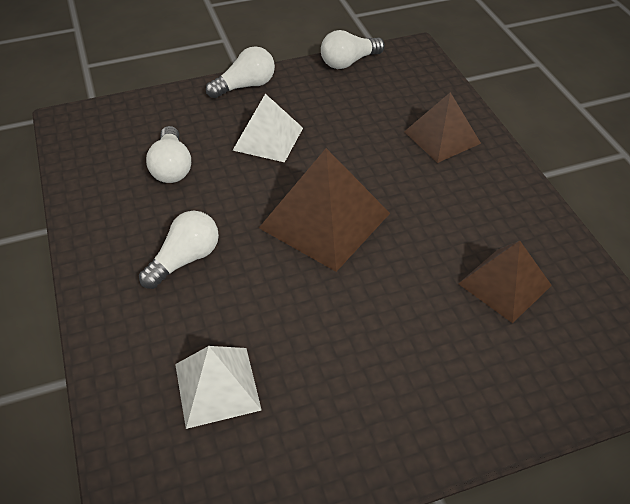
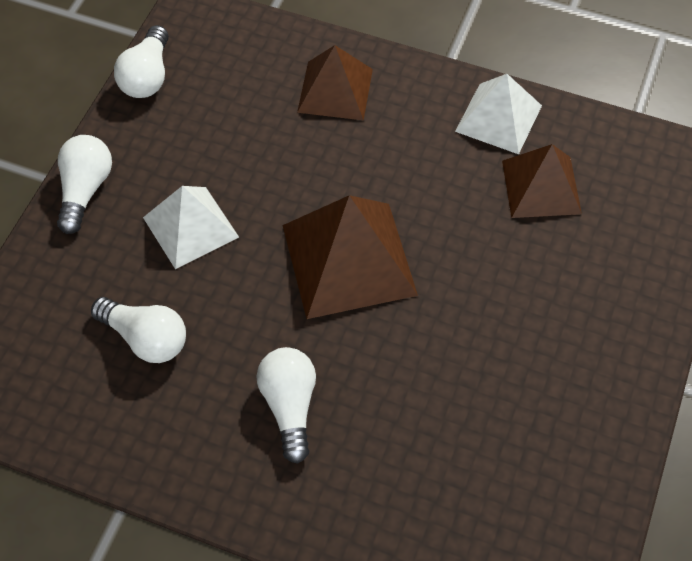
camera: 50 degrees left, 10 degrees up
(217, 386) = (461, 472): white pyramid -> white pyramid (498, 118)

